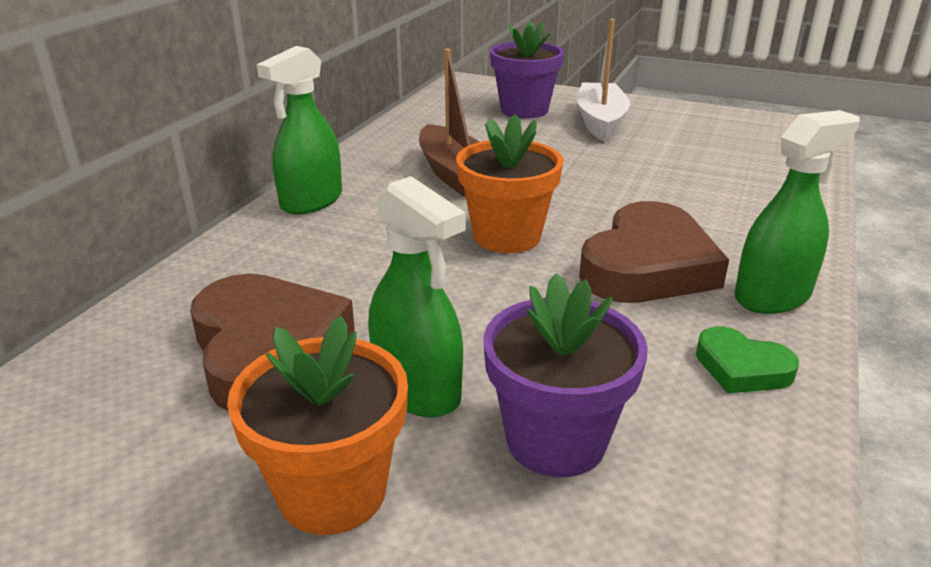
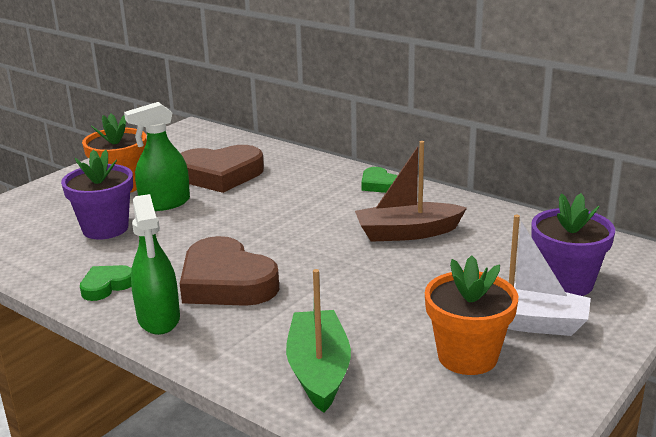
camera: 105 degrees right, 5 degrees down
(311, 201) = (379, 184): green spray bottle -> green heart
(507, 236) = (296, 240): orange flower pot -> orange flower pot (467, 356)
(758, 189) = (319, 371): none -> green boat

